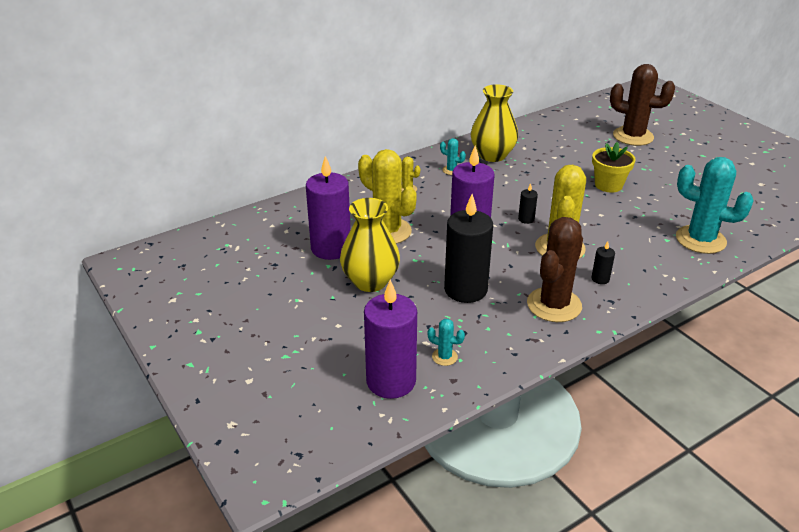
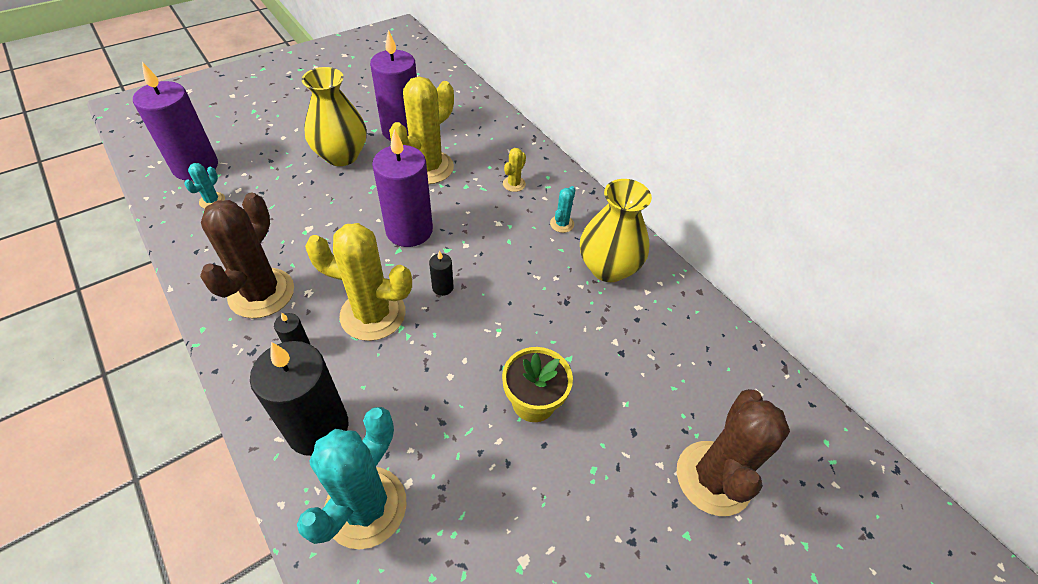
camera: 85 degrees right, 15 degrees up
(465, 290) = (310, 221): black candle -> black candle (318, 427)
(554, 305) = (261, 293): brown cactus -> brown cactus turned 75 degrees clockwise

